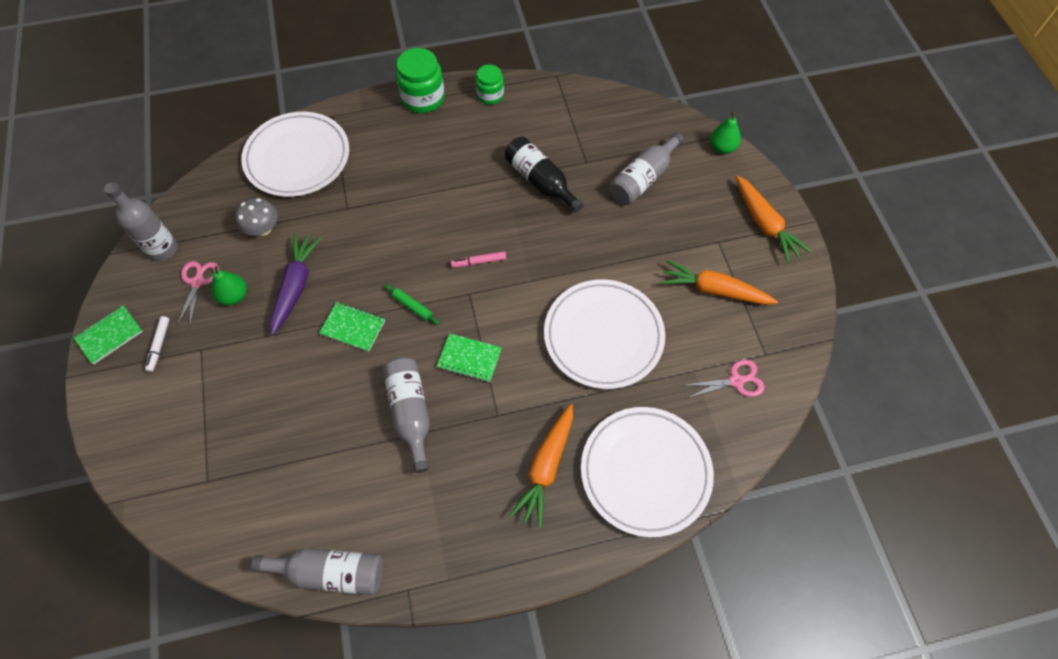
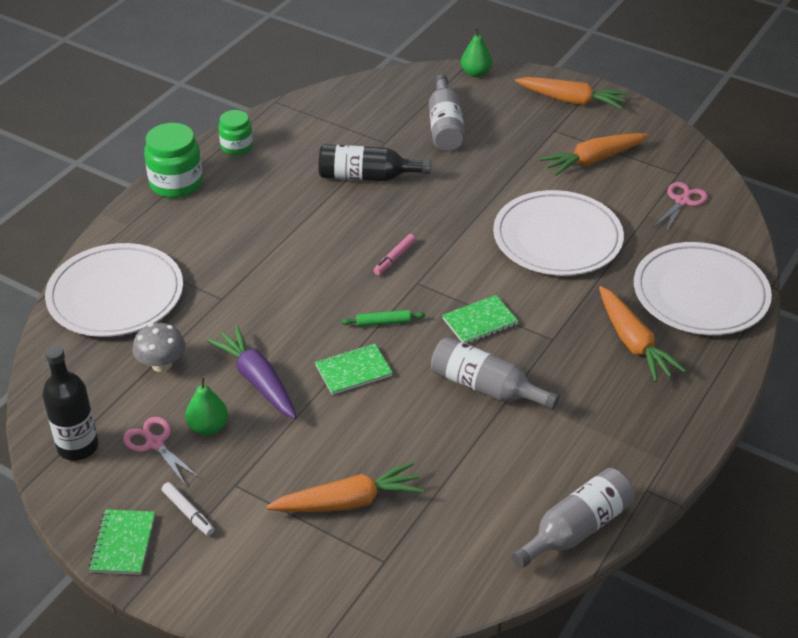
camera: 45 degrees left, 20 degrees down
(163, 249) = (78, 447): grey bottle -> black bottle
(239, 420) = (348, 501): none -> orange carrot

